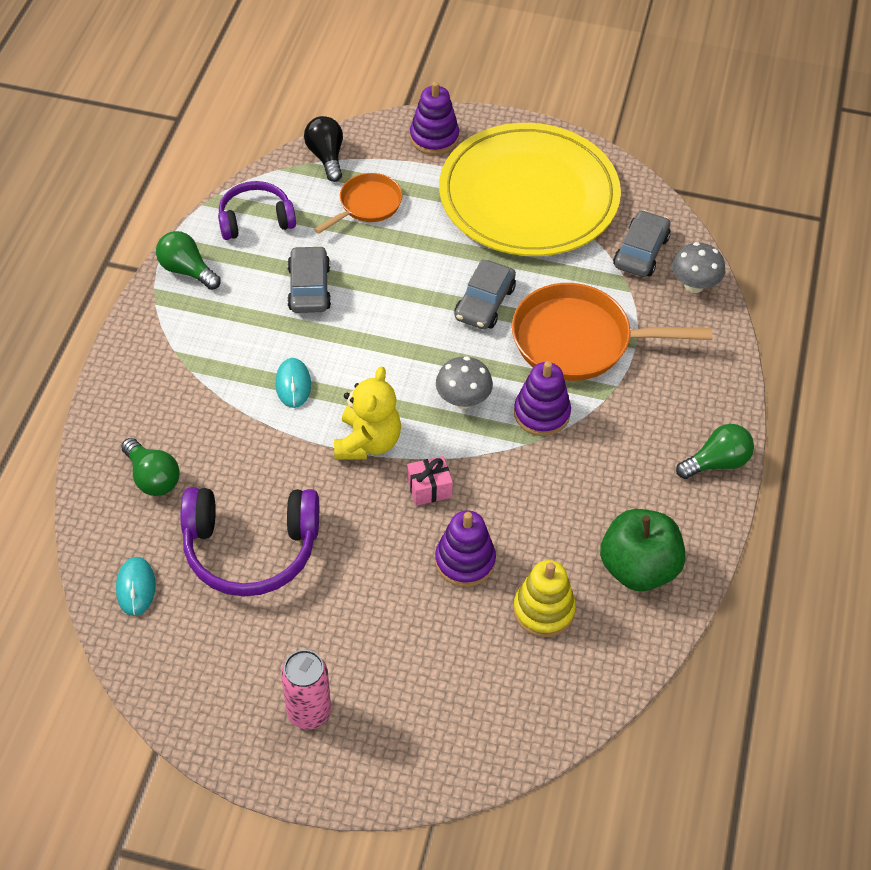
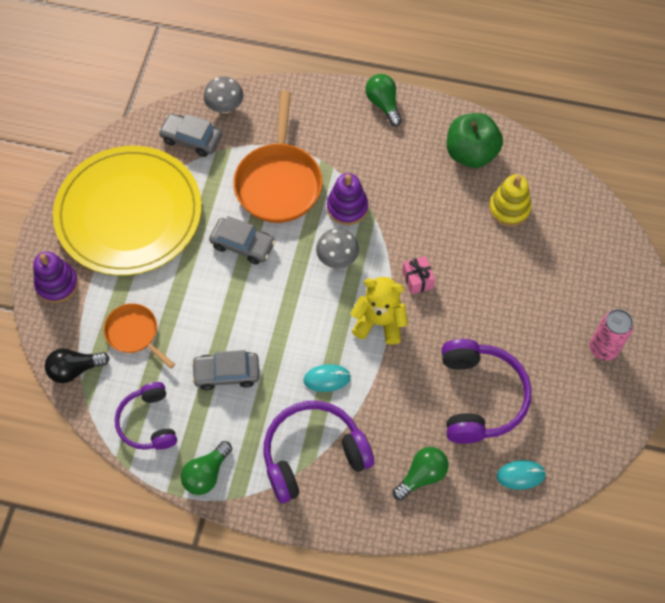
camera: 90 degrees left, 10 degrees up
(196, 368) = (313, 455): none -> purple headphones
(465, 561) = (476, 256): purple stacking toy -> none

